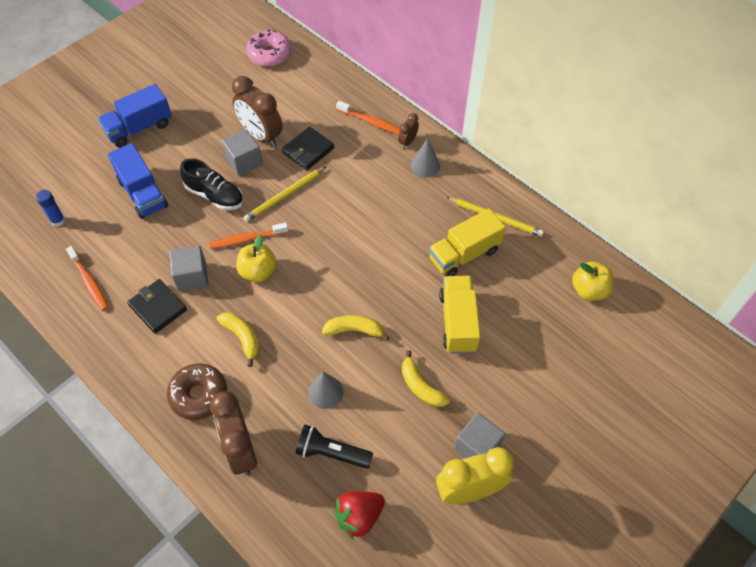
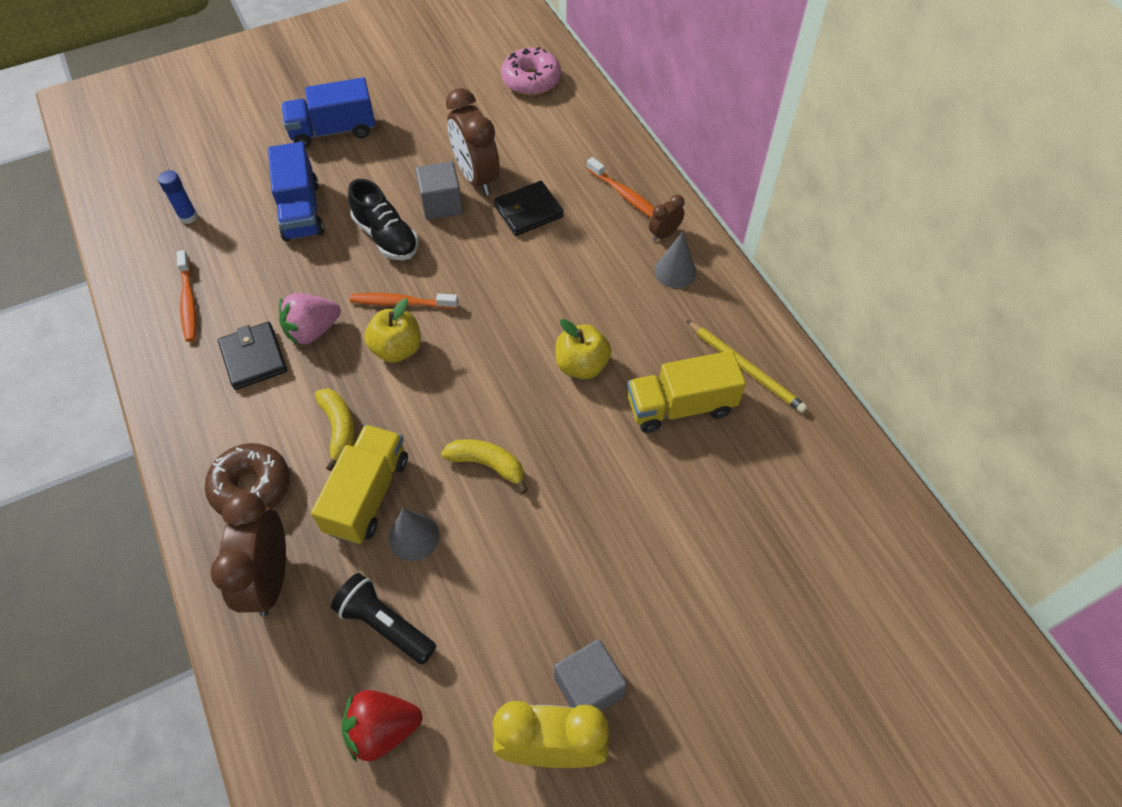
camera: 20 degrees right, 0 degrees up
(192, 276) = (312, 330): grey cube -> pink strawberry
(285, 195) = (473, 260): yellow pencil -> none
(420, 386) = (545, 572): yellow banana -> none
(458, 322) = (634, 498): yellow truck -> yellow truck (367, 495)
(589, 290) = (844, 511): yellow apple -> yellow apple (582, 365)

